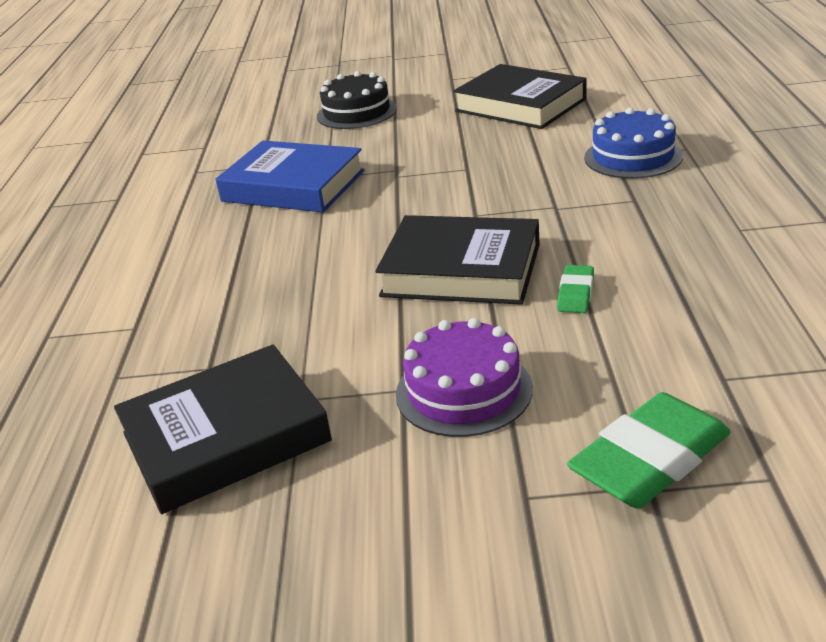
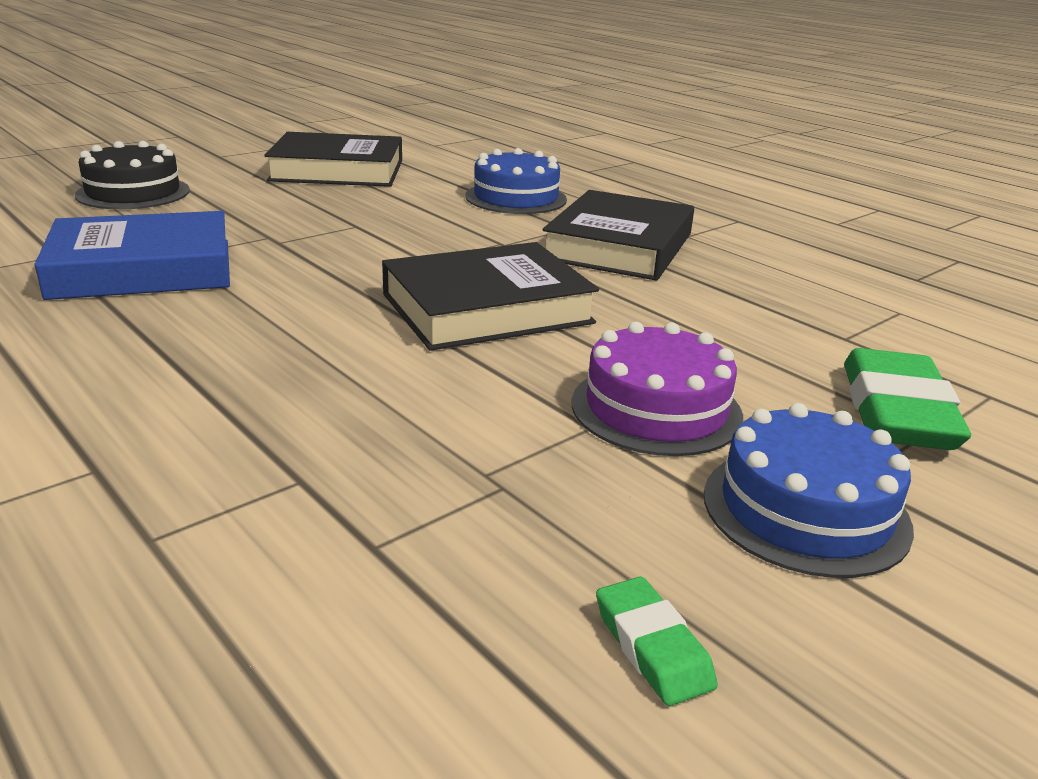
camera: 45 degrees left, 5 degrees down
(225, 437) = (447, 548): black book -> black book (619, 246)
(451, 503) = (805, 510): none -> blue cake
(576, 293) = (631, 304): green eraser -> green eraser (652, 647)

